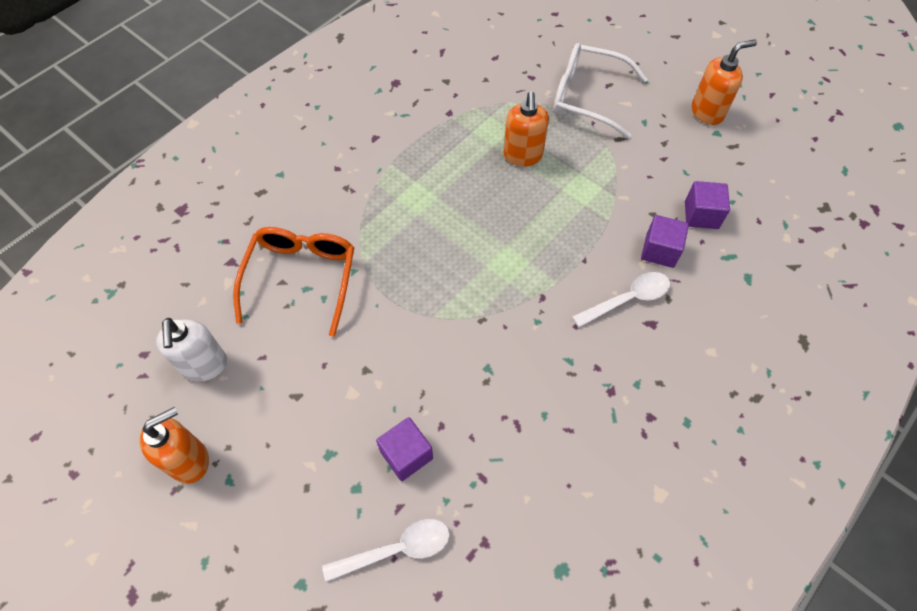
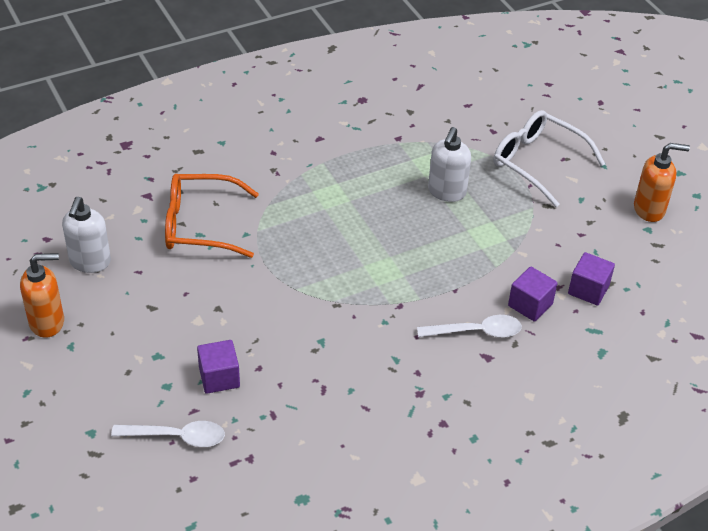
camera: 20 degrees right, 15 degrees down
(301, 277) = (199, 225): orange glasses -> orange glasses turned 120 degrees counterclockwise
(523, 156) = (446, 192): orange soap dispenser -> white soap dispenser

